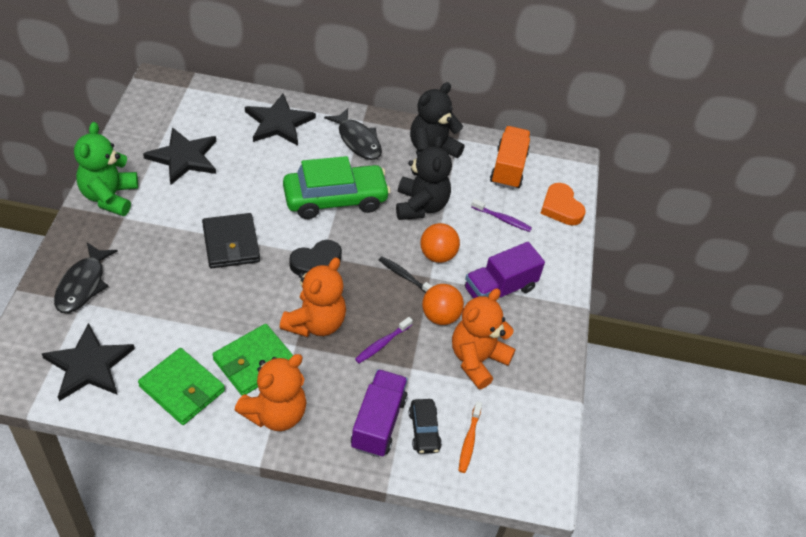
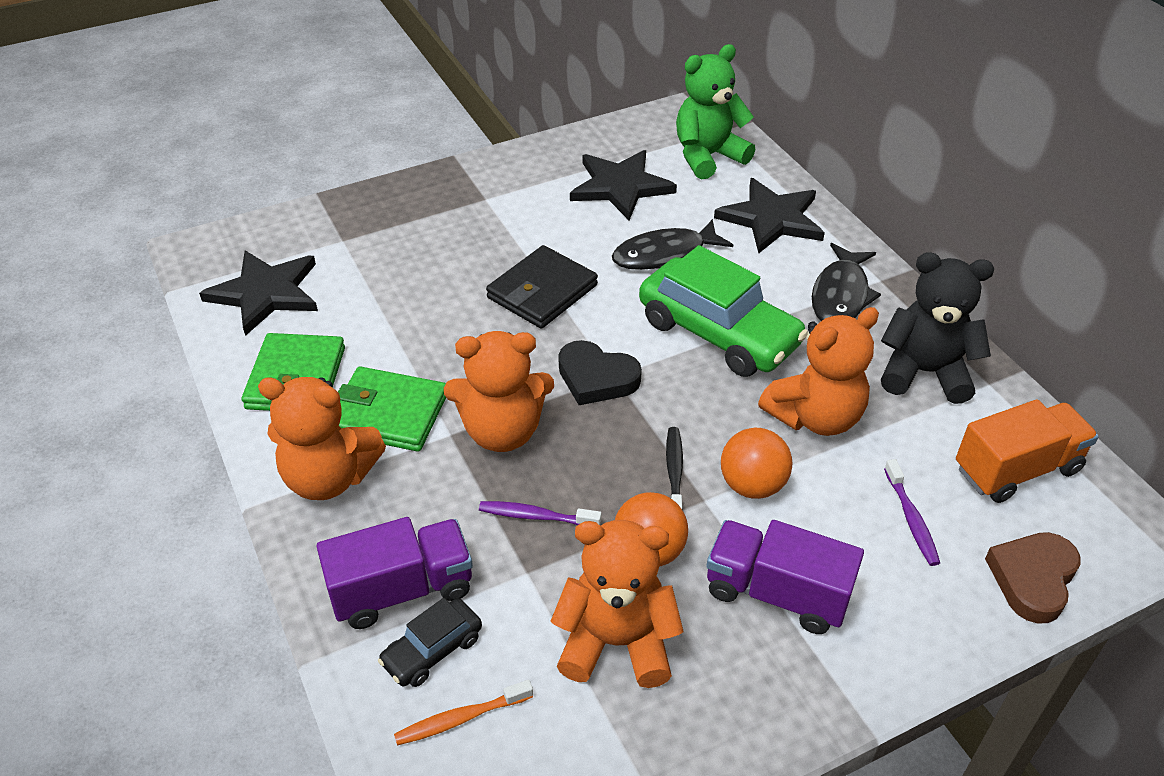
camera: 60 degrees right, 5 degrees down
(82, 285) = (365, 227): black fish -> black fish (664, 255)
(109, 197) = (501, 174): green teddy bear -> green teddy bear (708, 156)
(420, 206) = (815, 417): black teddy bear -> orange teddy bear
(561, 207) = (1033, 579): orange heart -> brown heart

